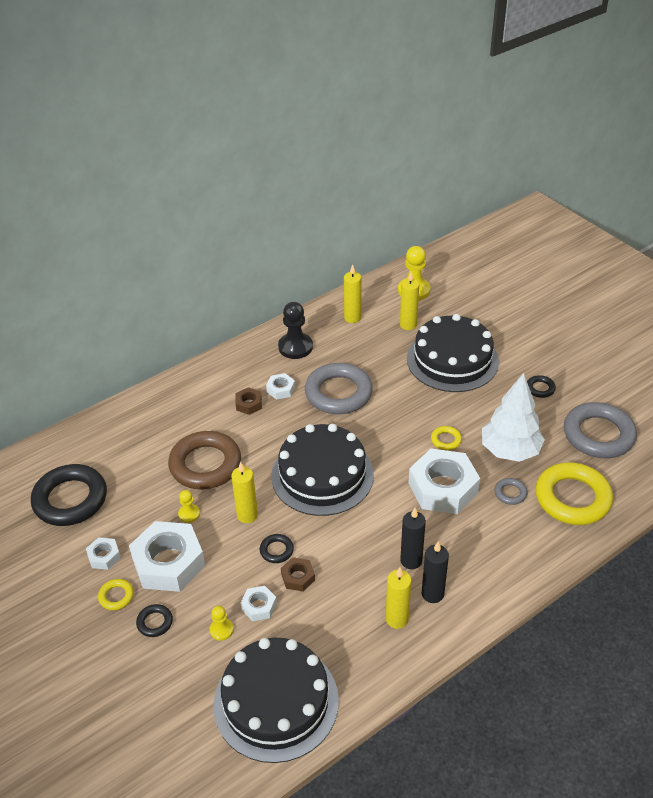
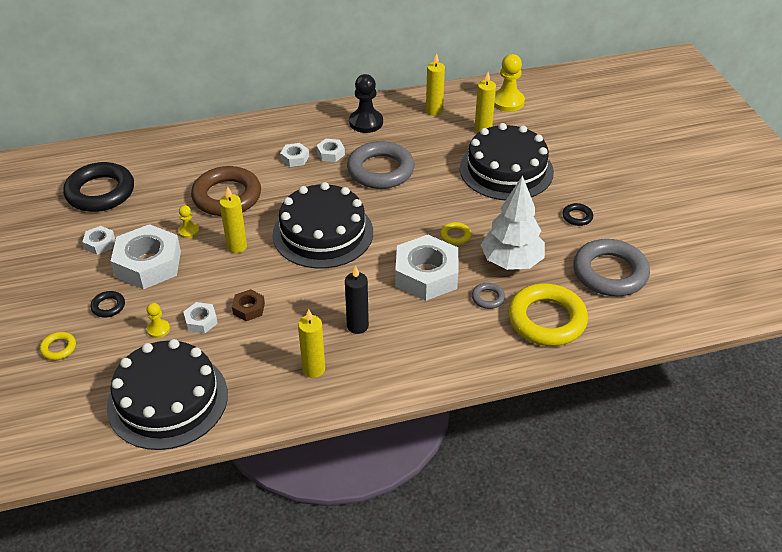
camera: 20 degrees right, 0 degrees up
(116, 596) = (90, 277): yellow ring -> yellow ring (58, 348)
(249, 404) = (295, 158): brown nut -> white nut
(276, 550) = (244, 282): black ring -> none
(432, 594) = (359, 359): black candle -> none

